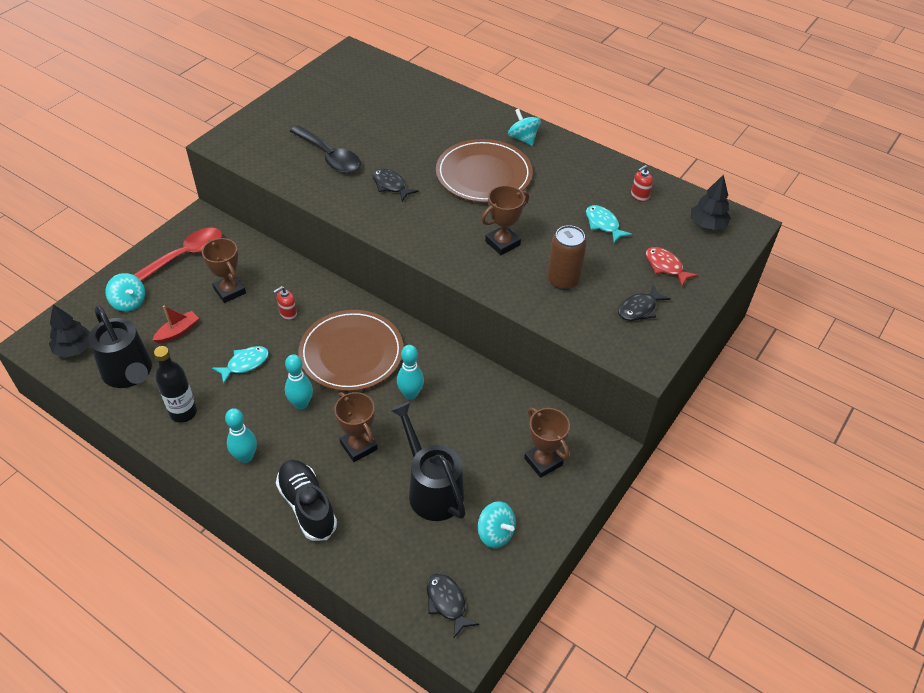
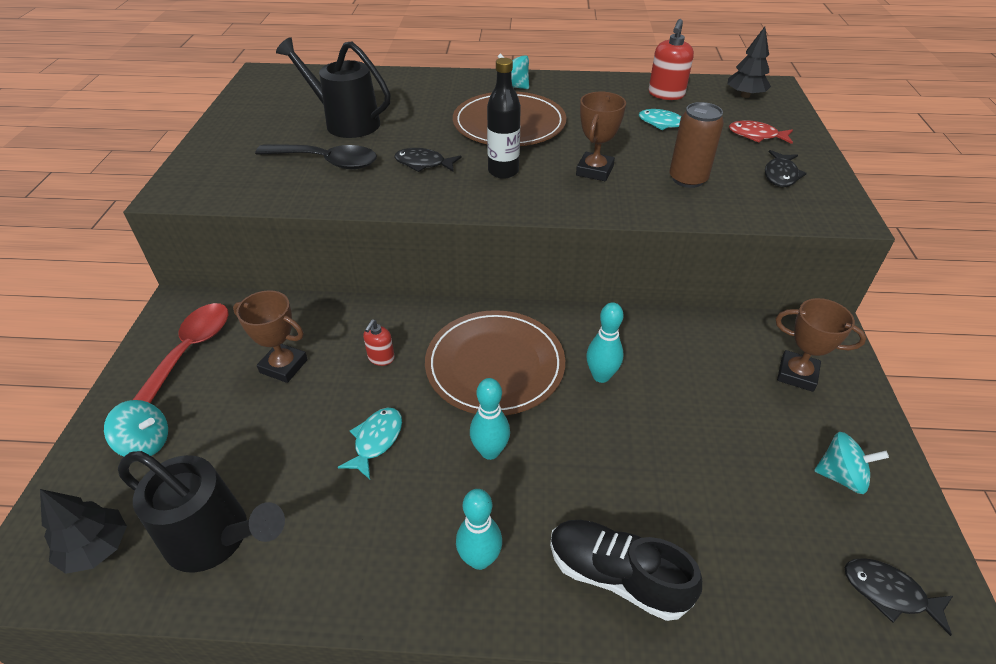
camera: 30 degrees left, 5 degrees down
(178, 332) = (249, 446): red boat -> none
(183, 412) = (341, 548): black bottle -> black bottle (503, 171)
(358, 446) = (603, 464): brown trophy -> none
(431, 488) = (728, 466): black watering can -> black watering can (345, 122)
(639, 196) = (666, 94): red soap dispenser -> red soap dispenser, size x1.71

